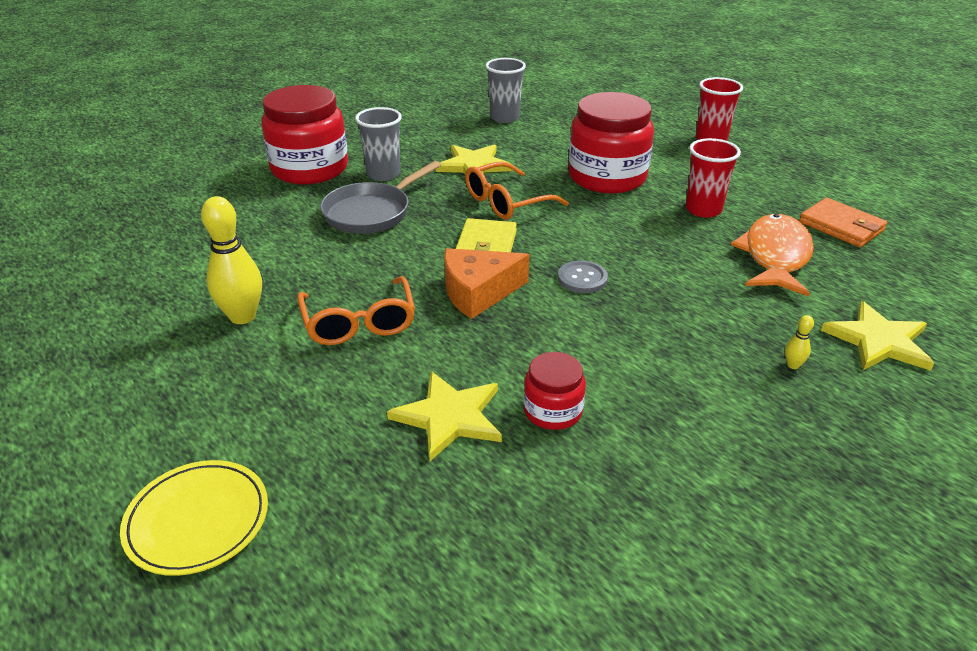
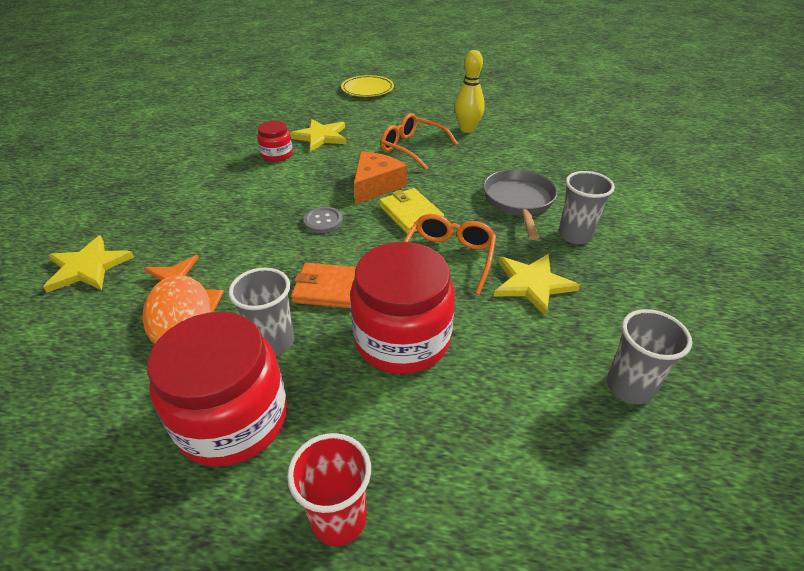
camera: 140 degrees right, 5 degrees up
(309, 168) = (627, 212): red jar -> red jar (233, 419)
(703, 209) = (273, 342): red cup -> grey cup
(793, 365) = (152, 225): yellow bowling pin -> none
(841, 226) = (111, 396): orange wallet -> orange wallet (331, 289)

